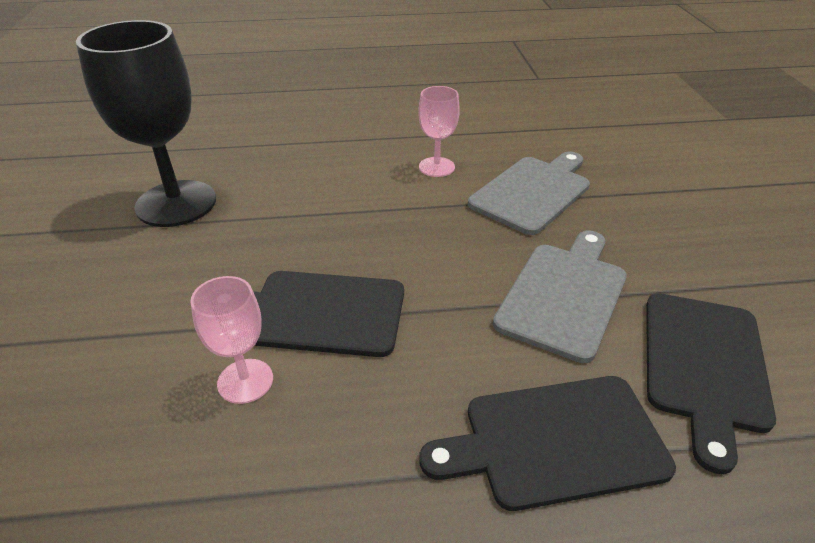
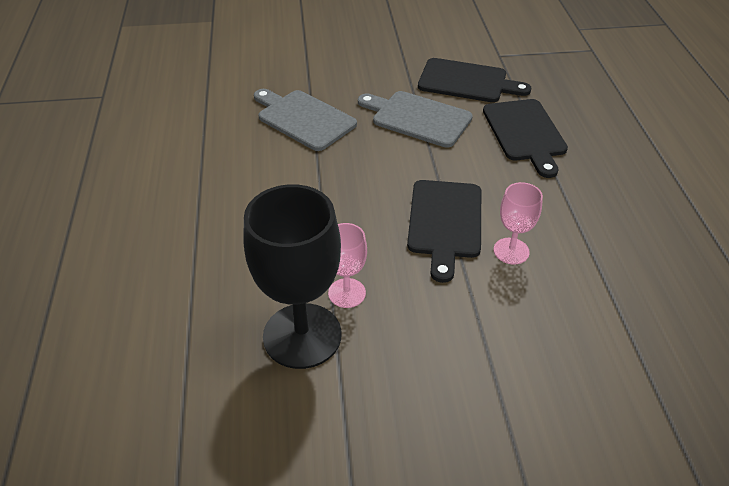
camera: 90 degrees left, 5 degrees up
(436, 167) = (259, 165): pink goblet -> pink goblet (347, 293)

